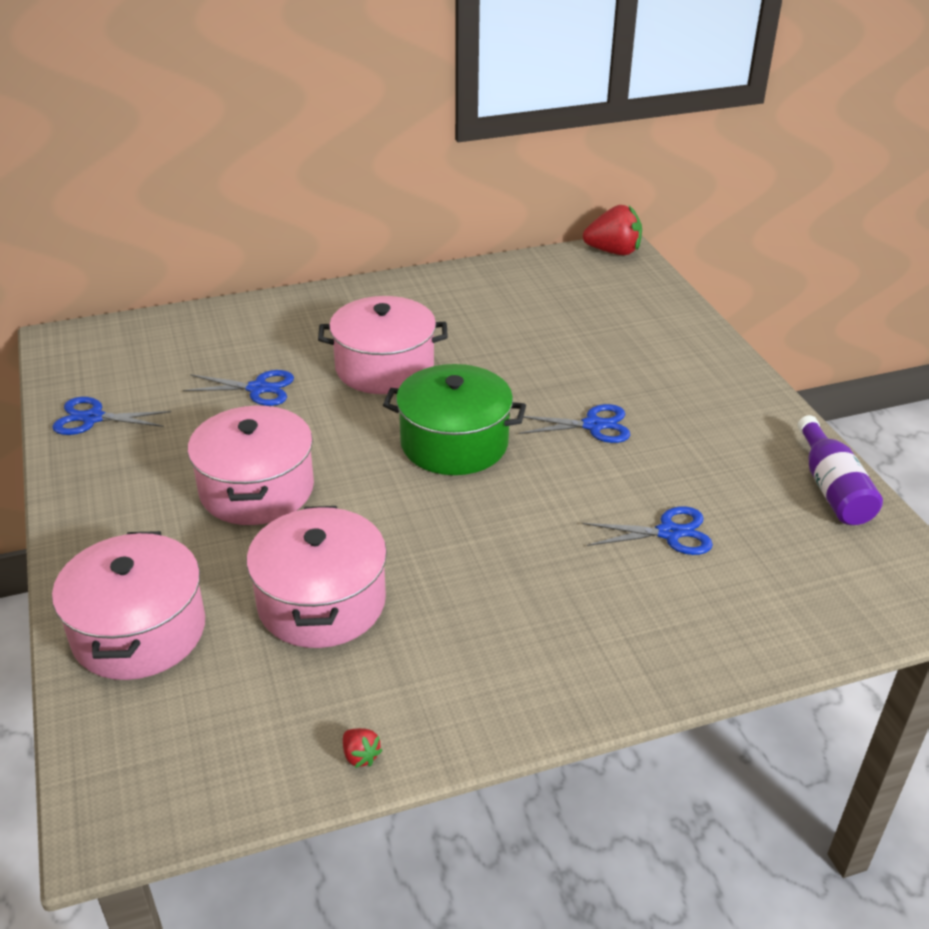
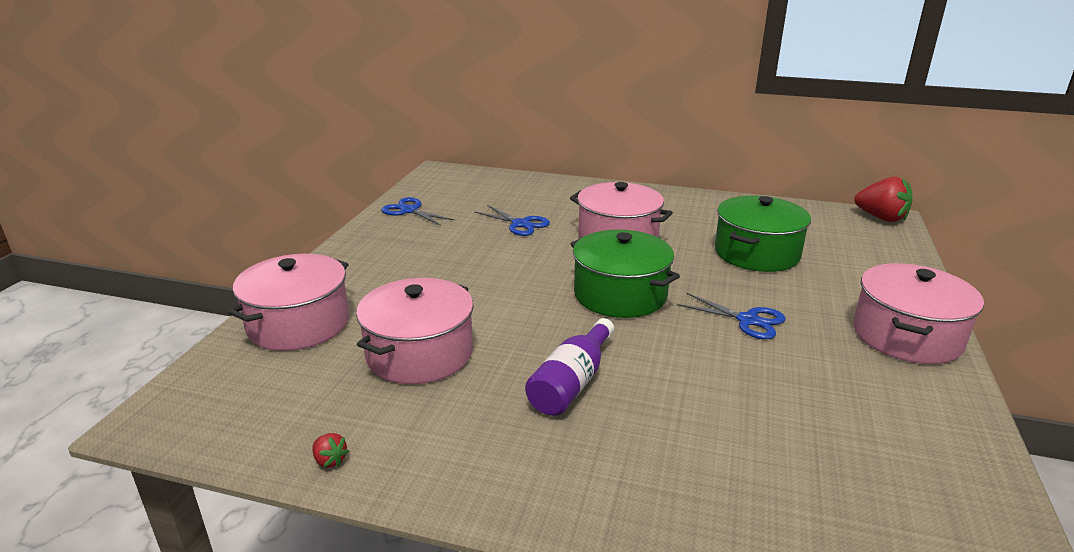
camera: 35 degrees right, 10 degrees down
(257, 489) = (456, 275): pink pot -> pink pot (906, 336)
(360, 756) = (330, 460): red strawberry -> red strawberry turned 45 degrees counterclockwise
(538, 339) = (756, 253): none -> green pot
(669, 533) = (742, 419): blue scissors -> none
(832, 488) = (959, 451): purple bottle -> purple bottle (572, 382)

